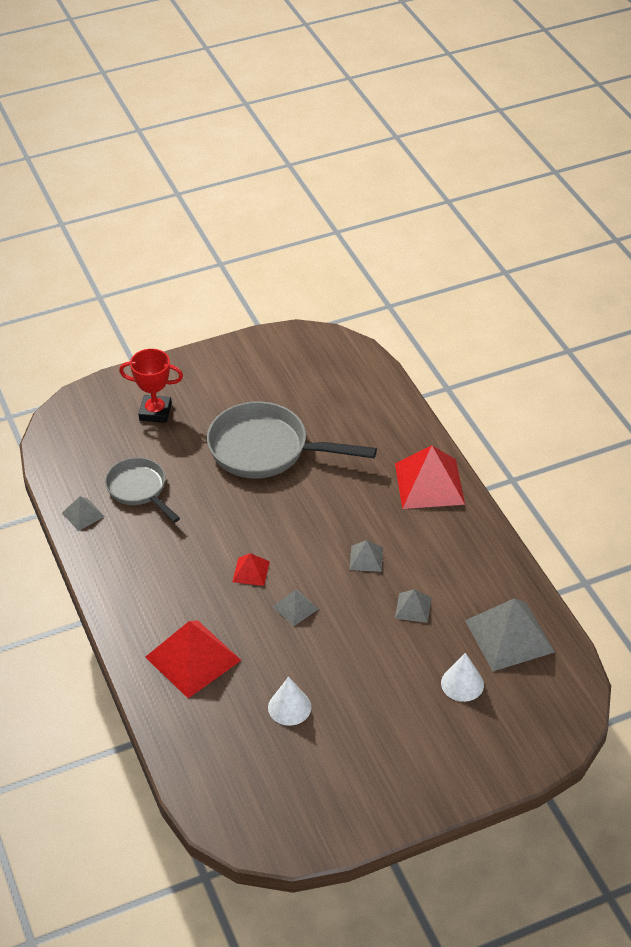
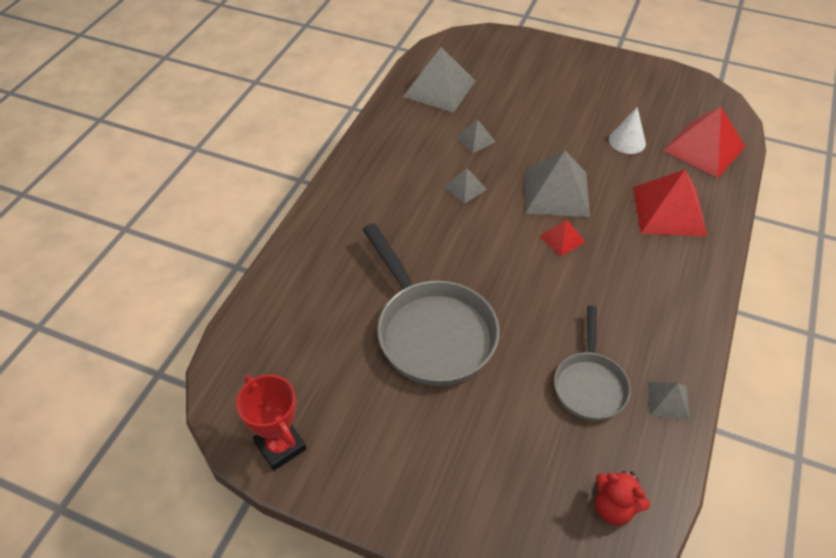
camera: 135 degrees left, 5 degrees up
(71, 440) = (613, 507): none -> red teddy bear
(155, 412) = (489, 467): red trophy -> red trophy (280, 446)
(295, 607) = (556, 192): grey pyramid -> grey pyramid, size x2.03
(429, 483) = (348, 203): red pyramid -> red pyramid (704, 148)
(462, 683) = (502, 86): white cone -> none

